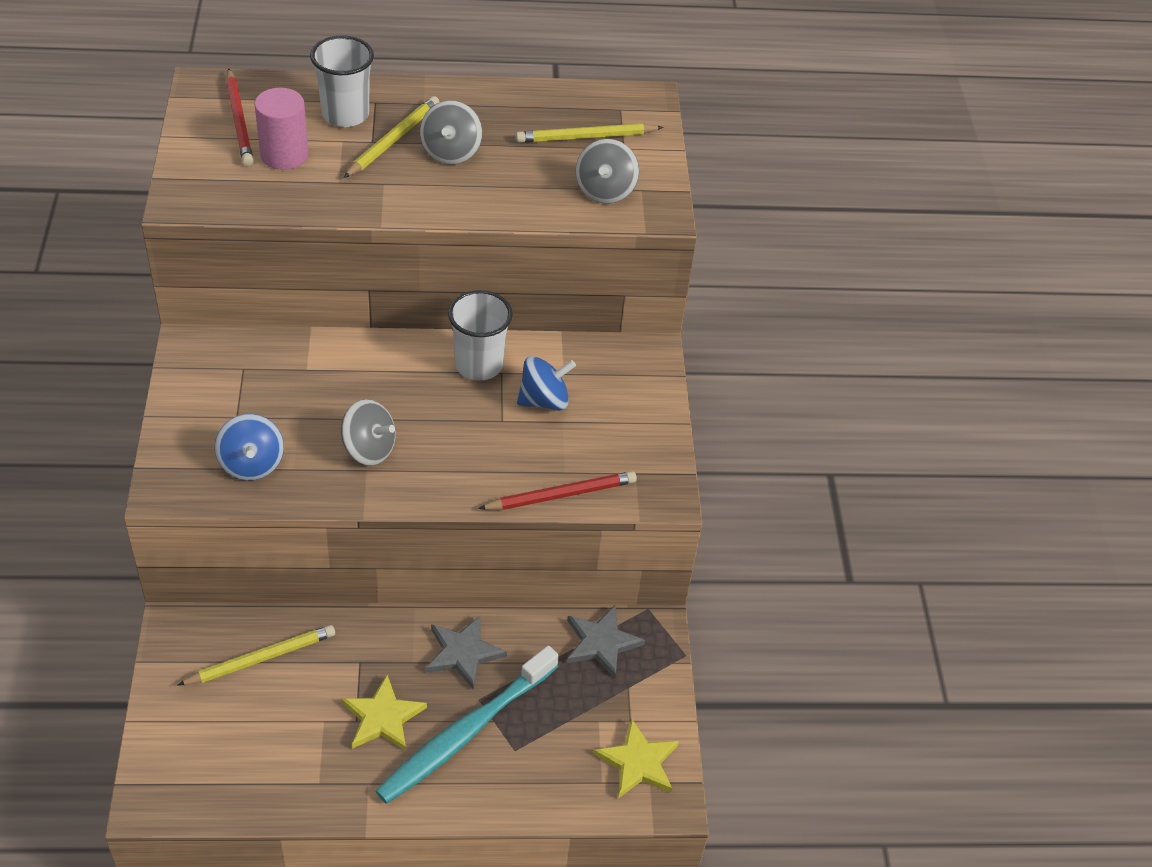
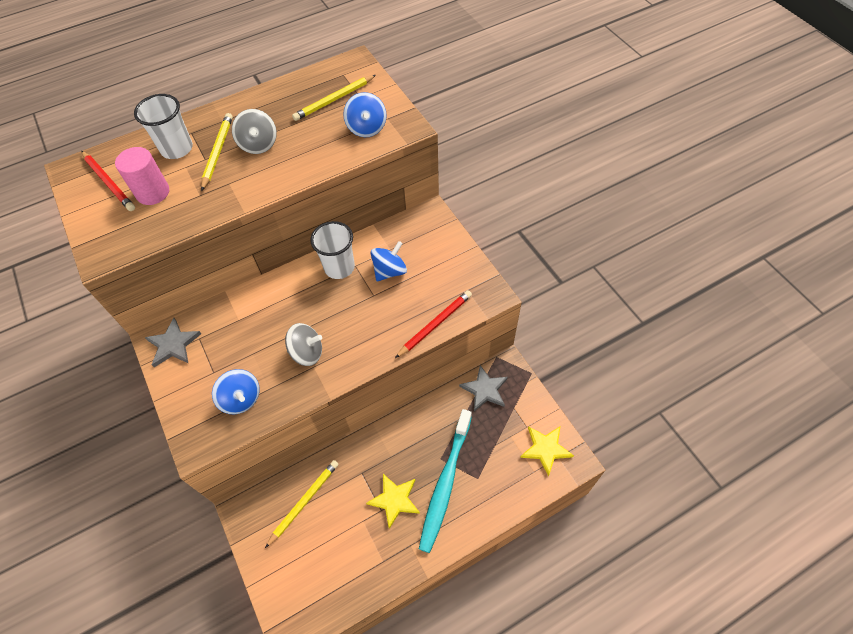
camera: 20 degrees left, 10 degrees up
(463, 653) = (415, 436): grey star -> grey star (173, 344)
(605, 190) = (367, 128): grey spinning top -> blue spinning top

